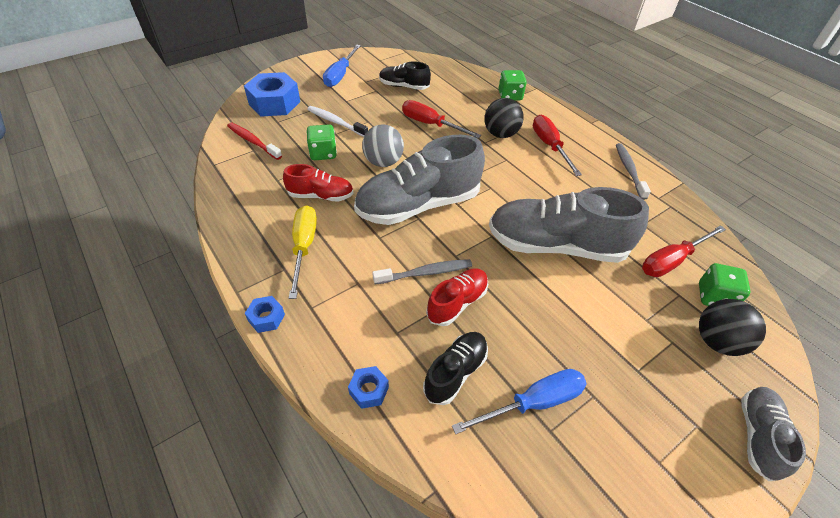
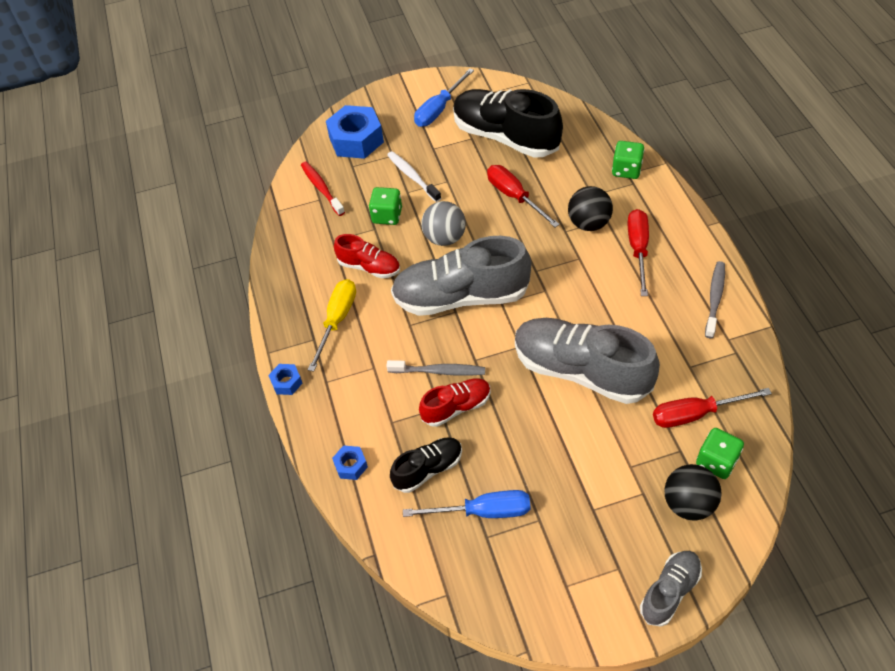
camera: 25 degrees right, 5 degrees up
(404, 86) = (505, 137): black shoe -> black shoe, size x1.94

